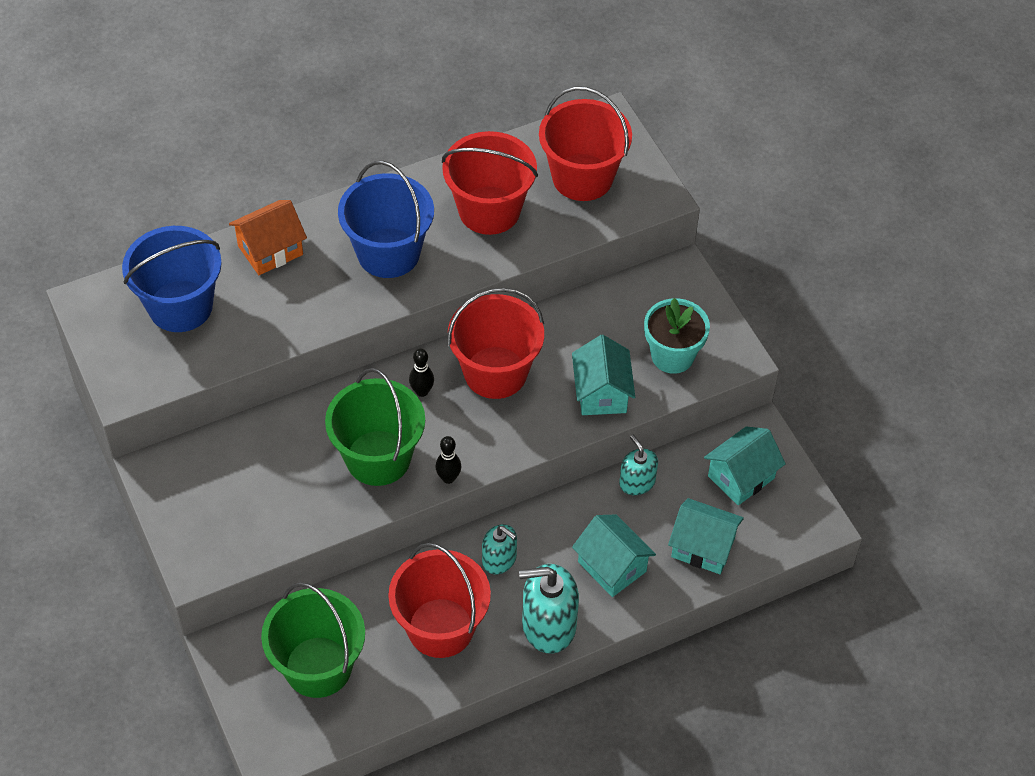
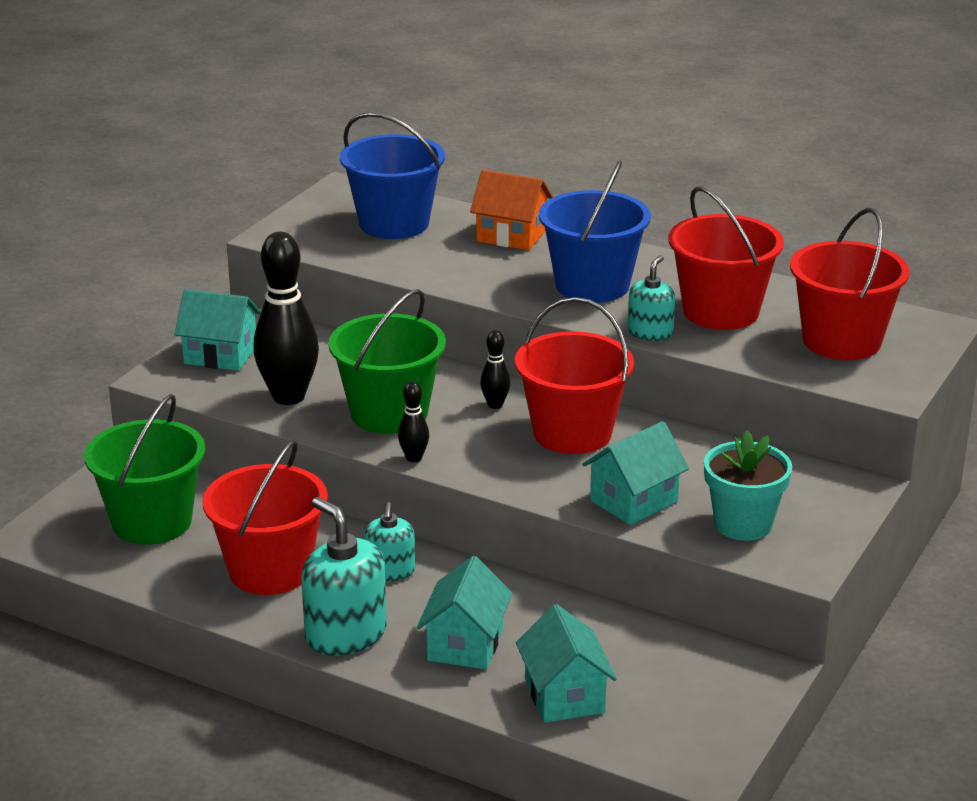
camera: 55 degrees right, 25 degrees down
(300, 504) = (288, 397): none -> black bowling pin
(637, 482) = (591, 616): turquoise soap dispenser -> turquoise soap dispenser (650, 332)
(741, 477) = (691, 684): turquoise house -> turquoise house (220, 355)

